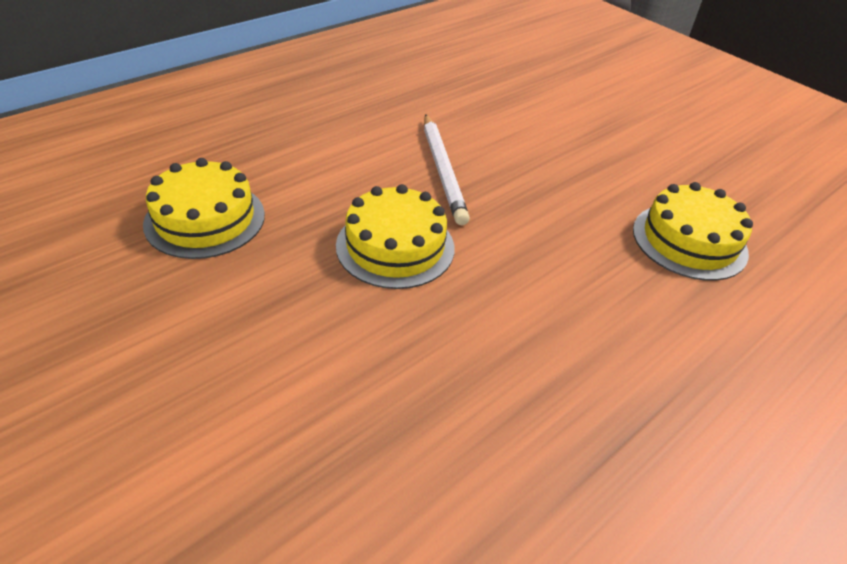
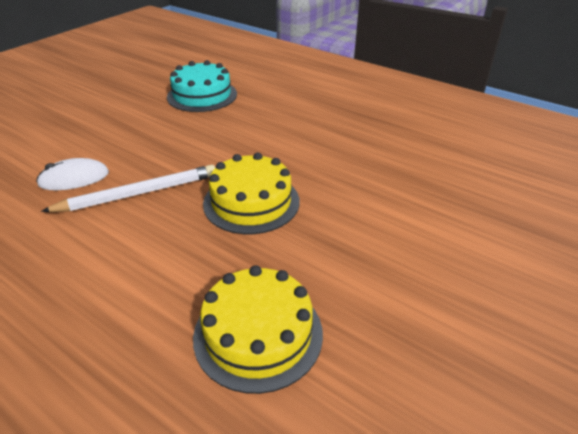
camera: 100 degrees left, 5 degrees down
(483, 135) = (74, 178): none -> white mouse
(689, 241) = (202, 95): yellow cake -> turquoise cake

